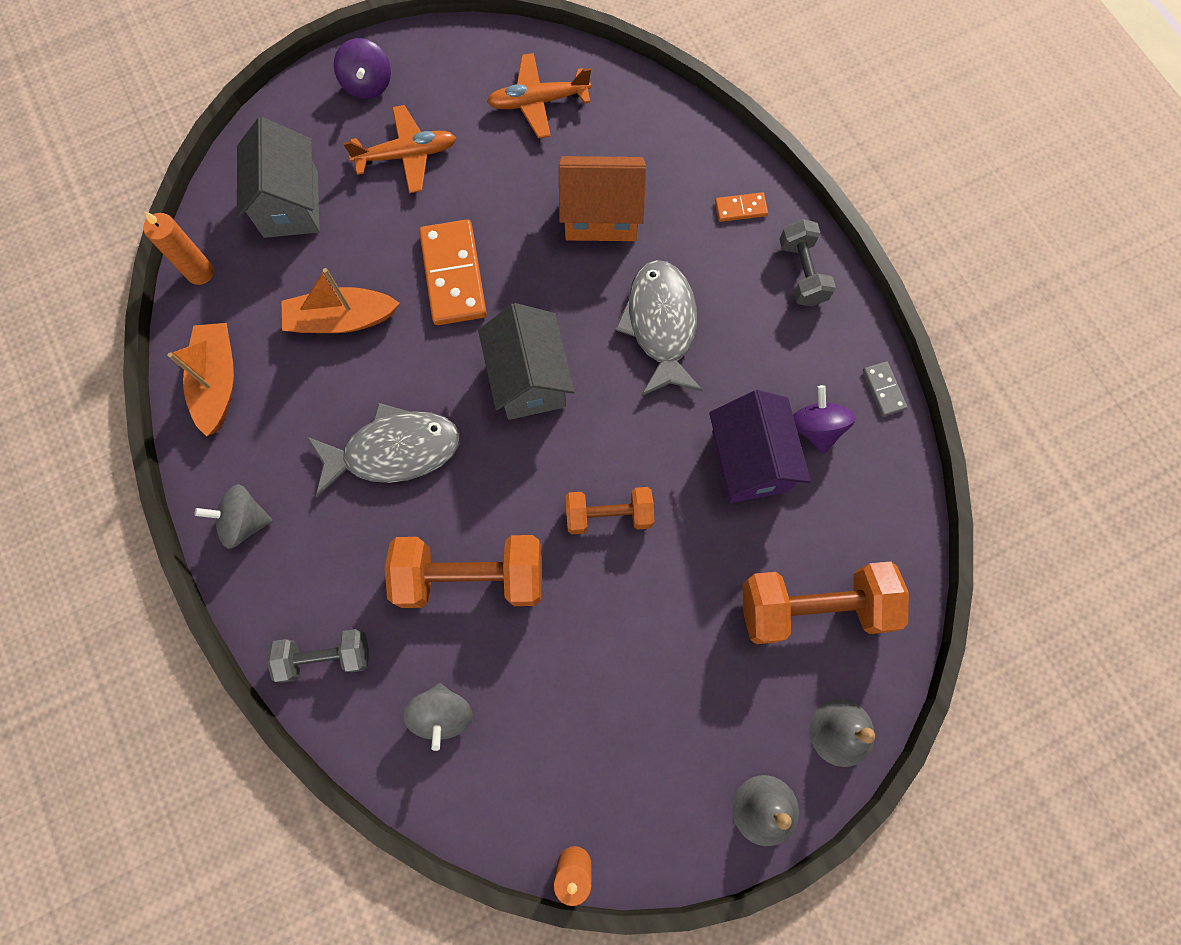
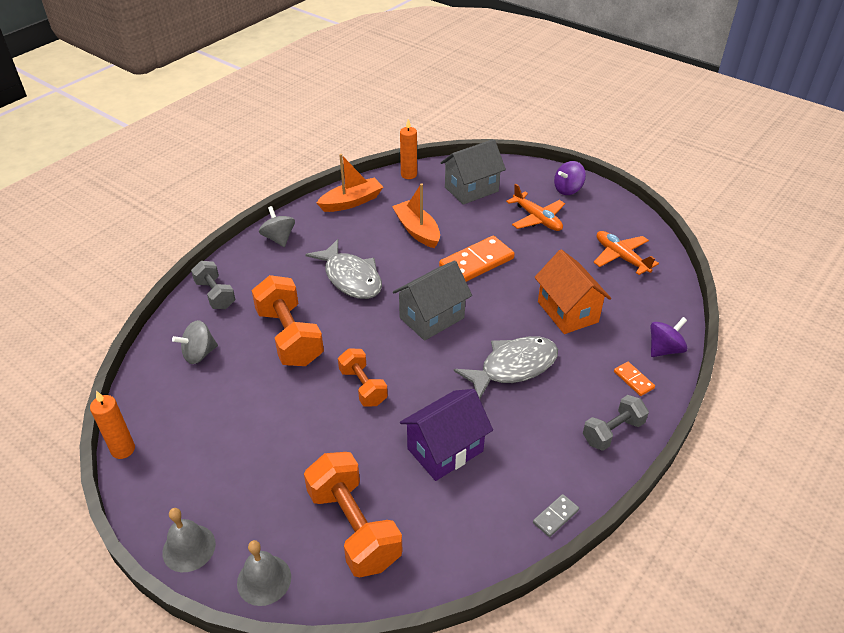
camera: 65 degrees right, 30 degrees down
(816, 428) = (495, 482): purple spinning top -> purple spinning top (664, 349)

